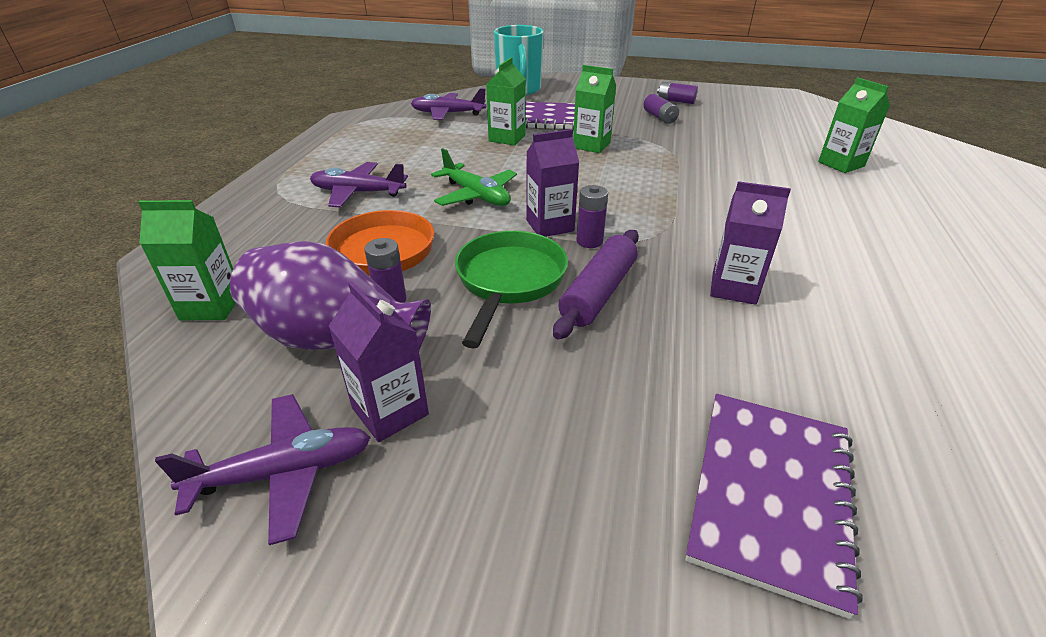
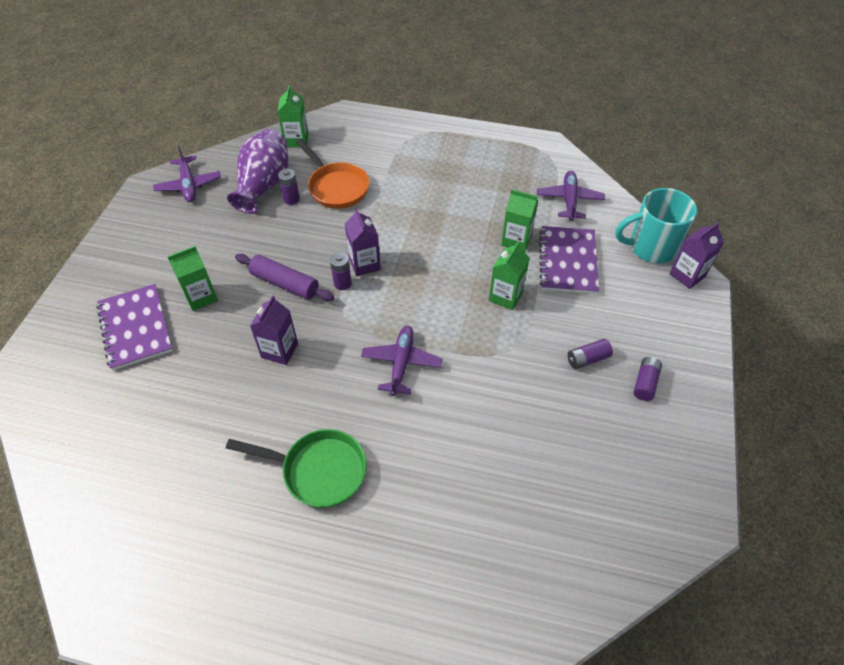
camera: 90 degrees right, 15 degrees up
(358, 193) = (414, 169): purple plane -> purple plane (401, 363)
(390, 411) = (212, 209): purple carton -> purple carton (687, 275)
(476, 195) = (409, 226): green plane -> none
(509, 281) = (302, 244): green pan -> green pan (318, 470)
(770, 494) = (135, 328): purple notebook -> purple notebook turned 45 degrees clockwise
(841, 164) = (475, 494): green carton -> green carton (201, 297)

